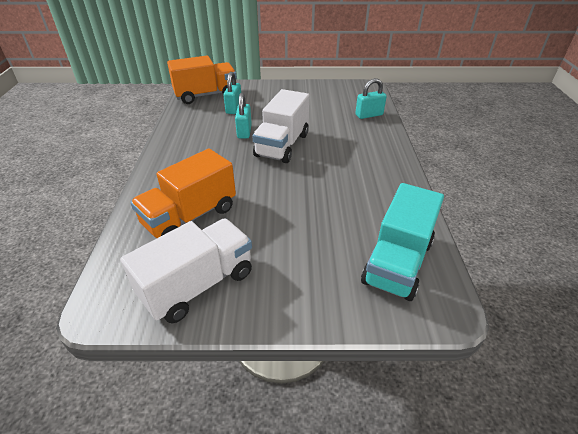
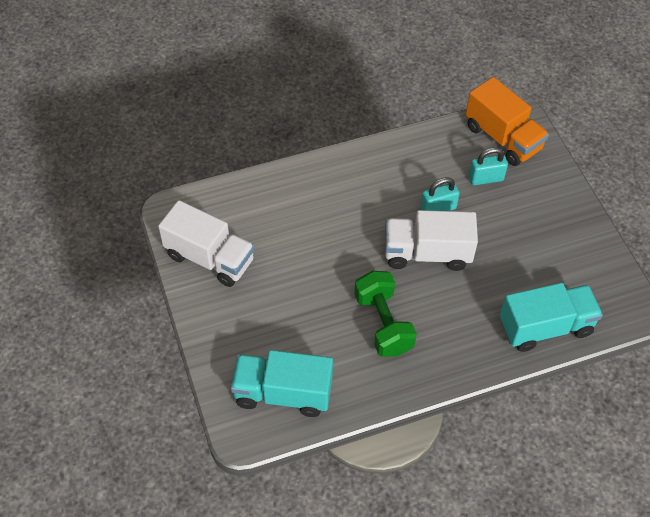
camera: 70 degrees right, 15 degrees up
(190, 216) = (280, 220): orange truck -> none
(339, 181) = (383, 324): none -> green dumbbell
(369, 115) = (545, 327): turquoise padlock -> turquoise truck

